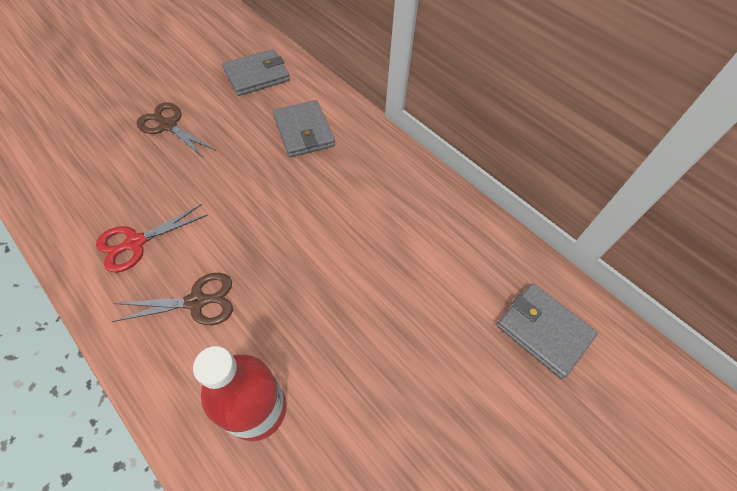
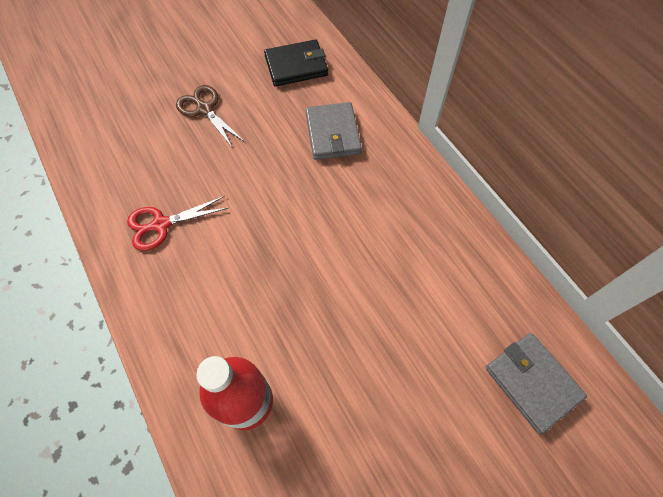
camera: 15 degrees right, 5 degrees up
(196, 302) = (207, 291): brown scissors -> none
(257, 75) = (296, 66): grey wallet -> black wallet

